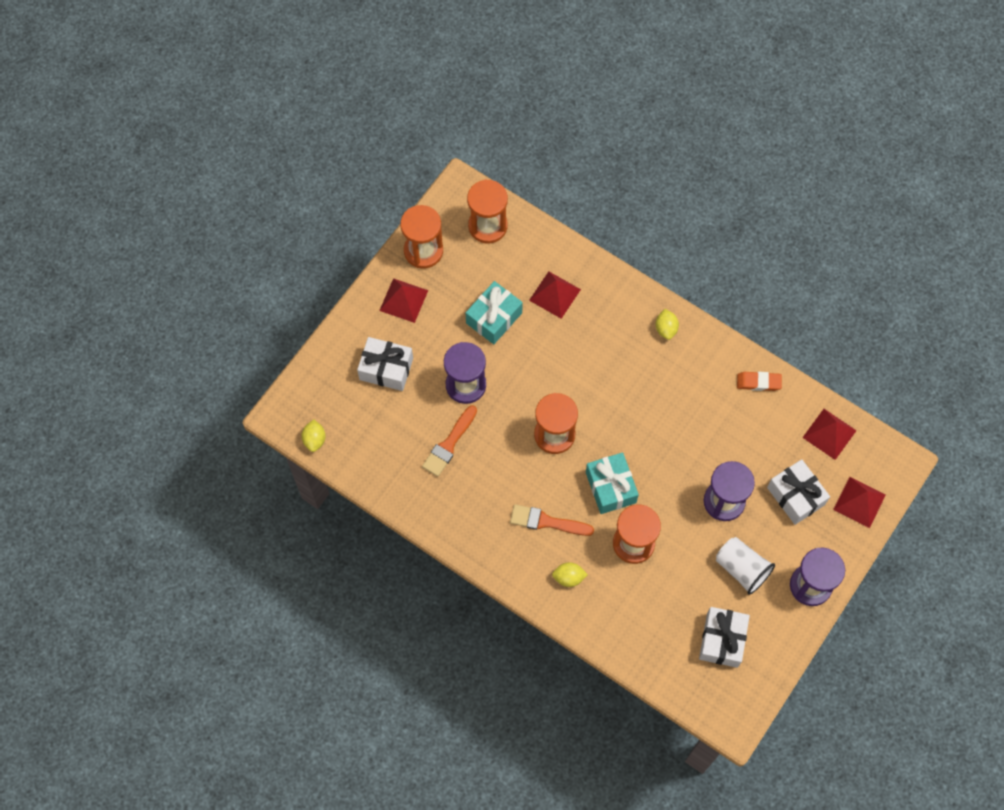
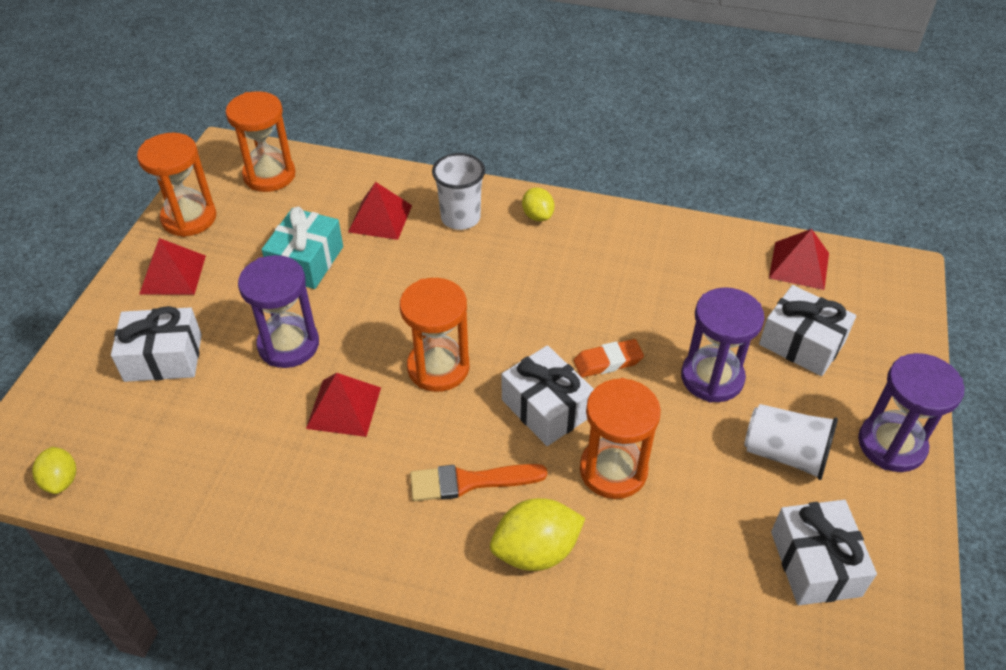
camera: 20 degrees left, 20 degrees down
(449, 444) = (284, 424): orange brush -> none
(568, 577) = (536, 551): yellow lemon -> yellow lemon, size x1.65
(610, 487) = (546, 408): turquoise gift -> white gift
(611, 313) = (460, 218): none -> white cup
(758, 382) = (681, 238): orange eraser -> orange eraser (608, 362)
(859, 502) = (885, 326): red pyramid -> red pyramid (344, 407)

